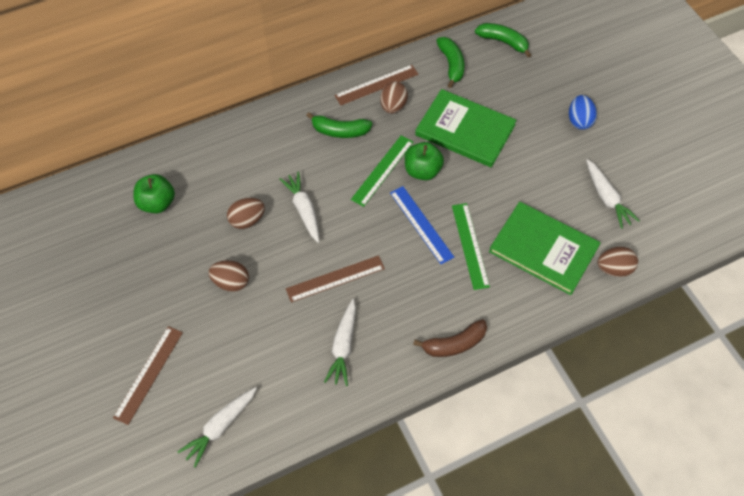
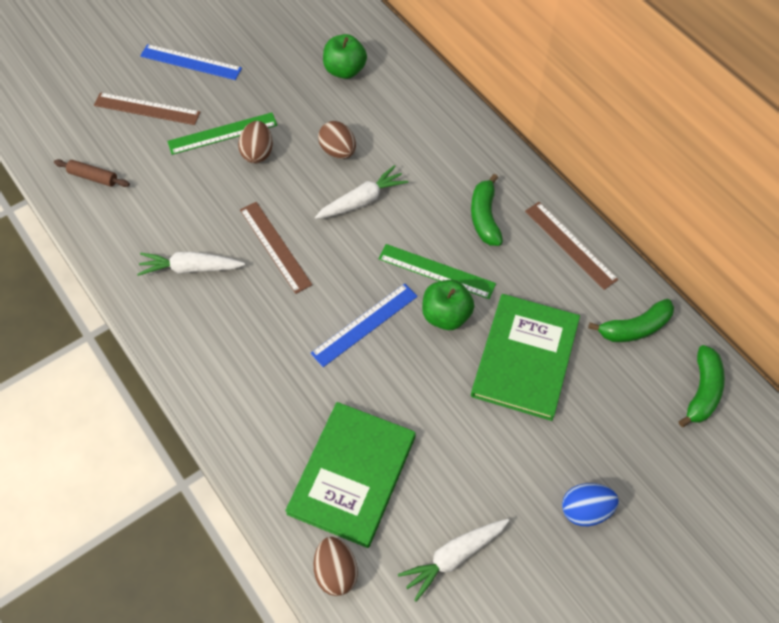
camera: 80 degrees right, 0 degrees up
(101, 330) = (191, 62): none -> blue ruler
(220, 427) = (93, 177): white carrot -> brown rolling pin
(393, 106) = (540, 268): brown egg -> none
(454, 344) = (203, 381): brown banana -> none
(470, 245) = (343, 384): green ruler -> green ruler (222, 133)

